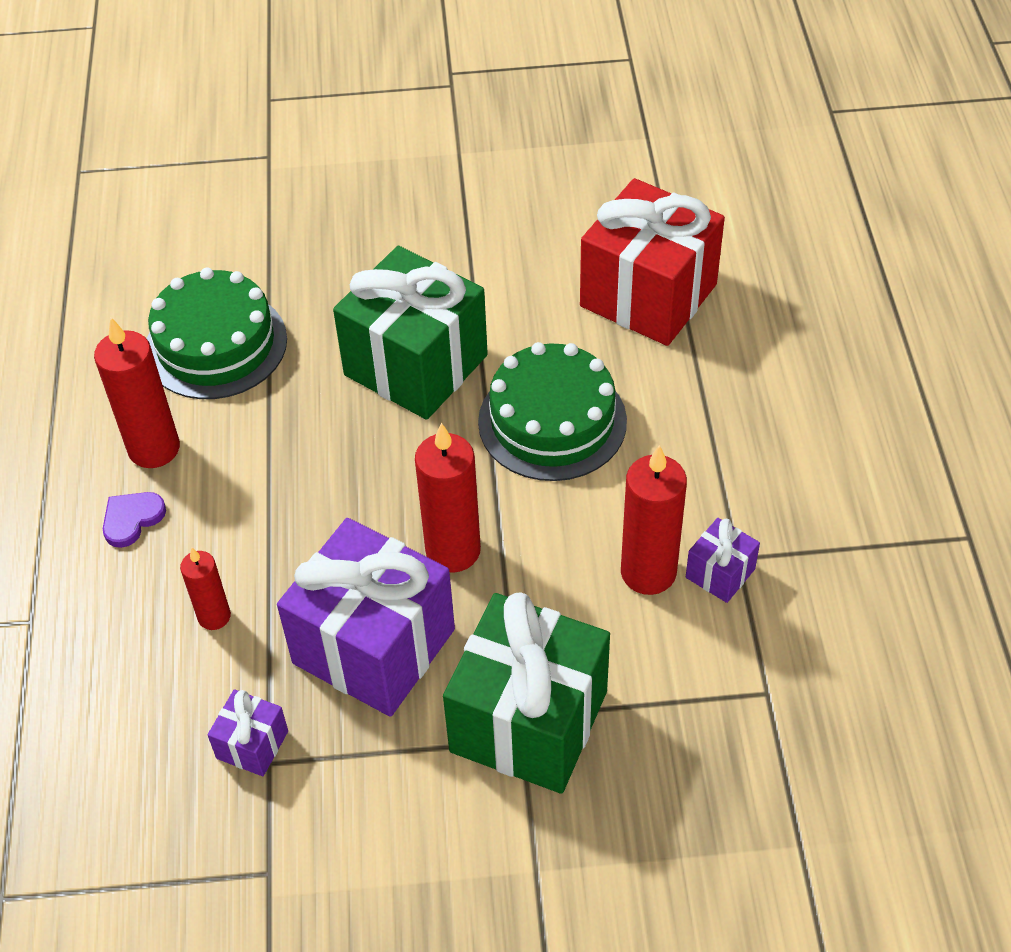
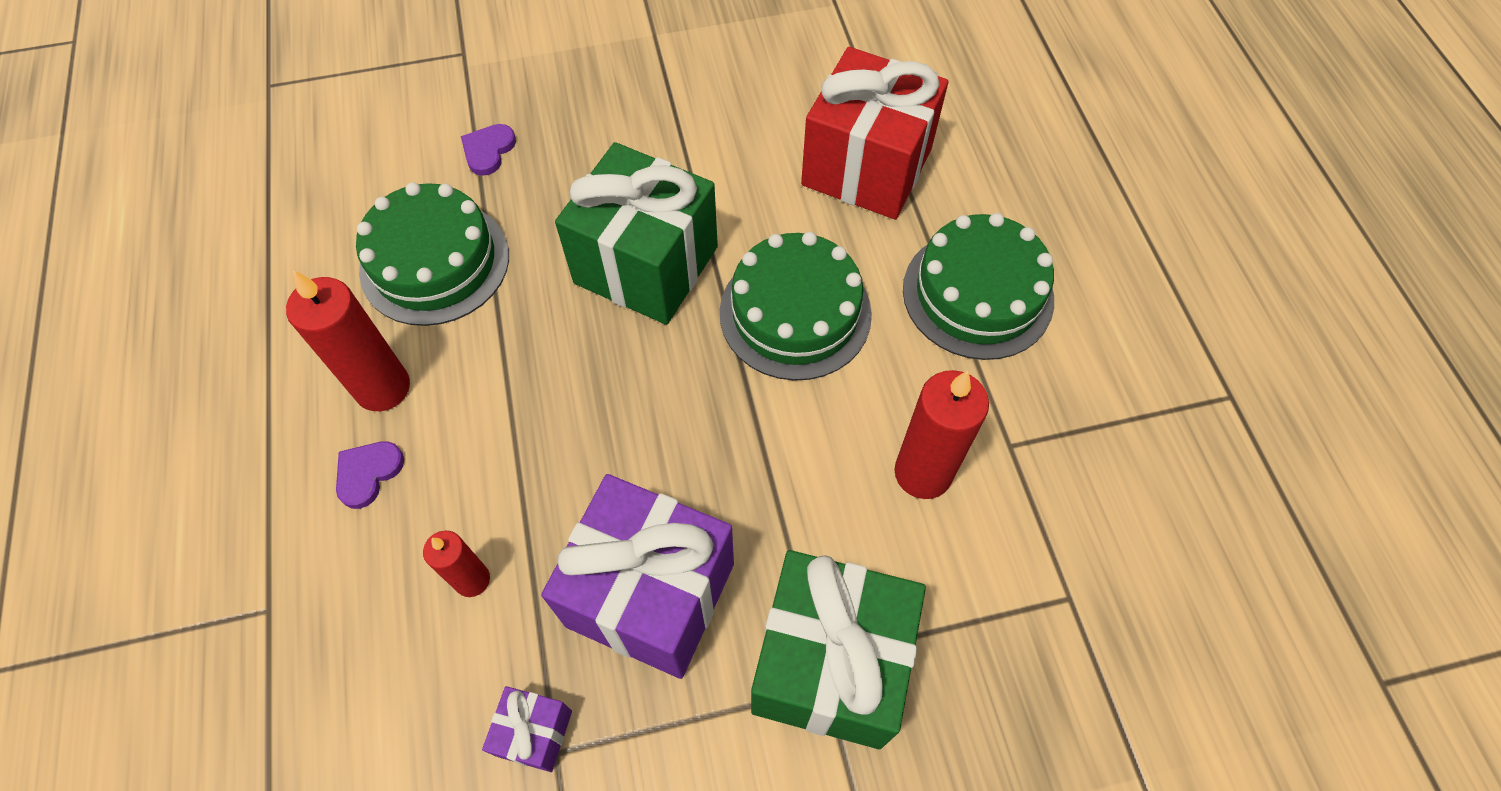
camera: 10 degrees left, 10 degrees up
(280, 248) = (488, 150): none -> purple heart
(453, 551) = (717, 471): red candle -> none
(720, 573) = (995, 465): purple gift -> none
(735, 421) = (977, 294): none -> green cake

